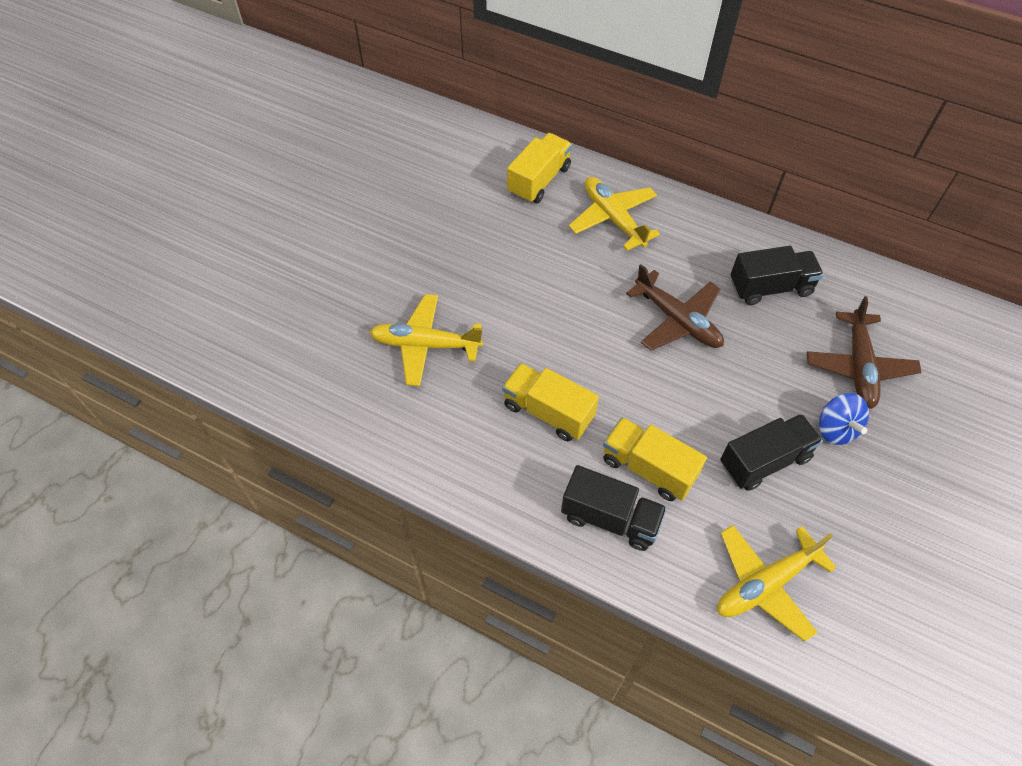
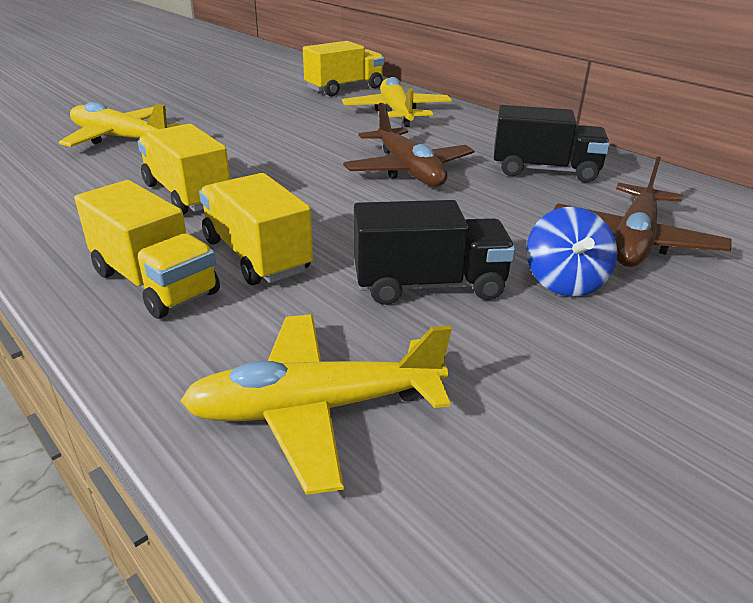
camera: 20 degrees right, 25 degrees down
(610, 518) = (155, 283): black truck -> yellow truck

